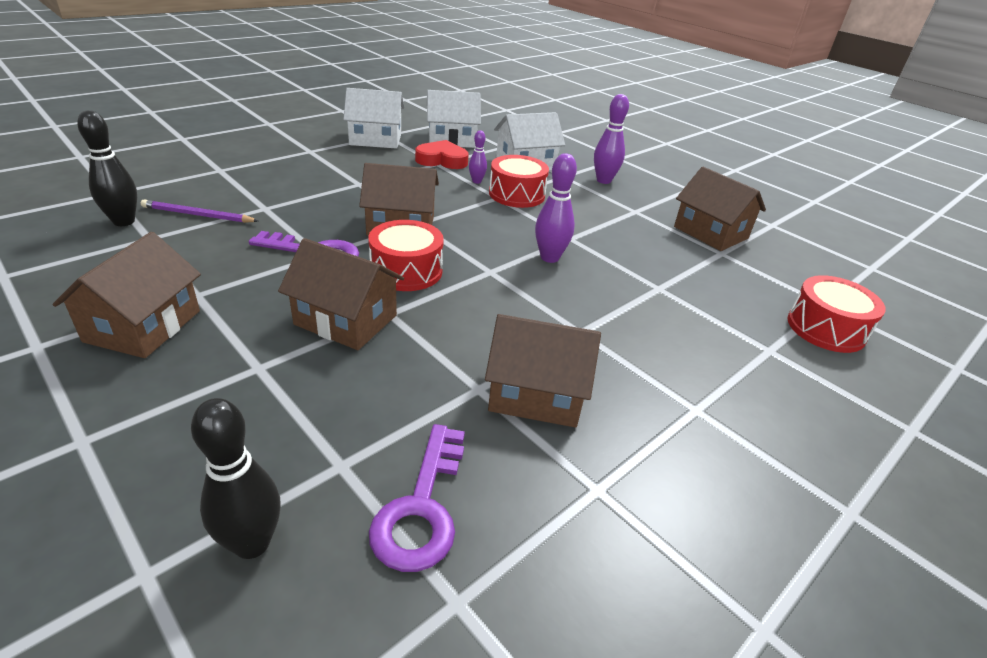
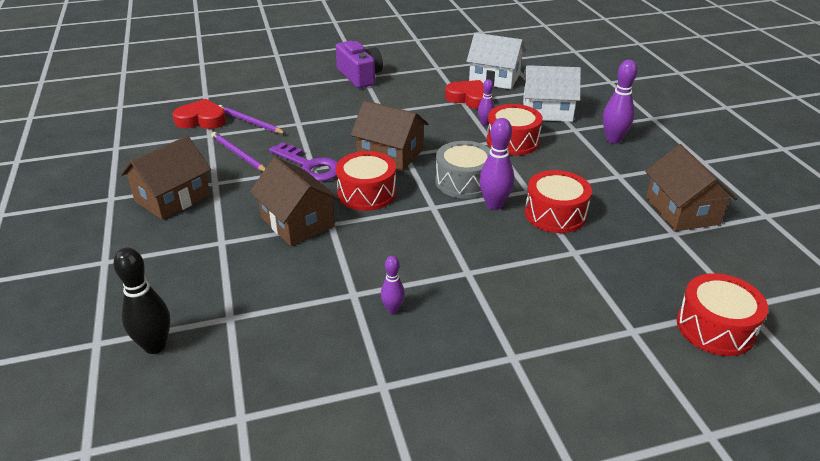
camera: 30 degrees right, 0 degrees up
(124, 221) = (201, 120): black bowling pin -> red heart
(208, 255) = (238, 154): none -> purple pencil
(305, 151) = (360, 76): none -> purple camera
(375, 139) = (425, 71): white house -> none
(422, 508) = (259, 358): purple key -> none
(501, 240) = (464, 182): none -> grey drum
(536, 393) = (393, 309): brown house -> purple bowling pin
(612, 255) = (555, 214): none -> red drum

